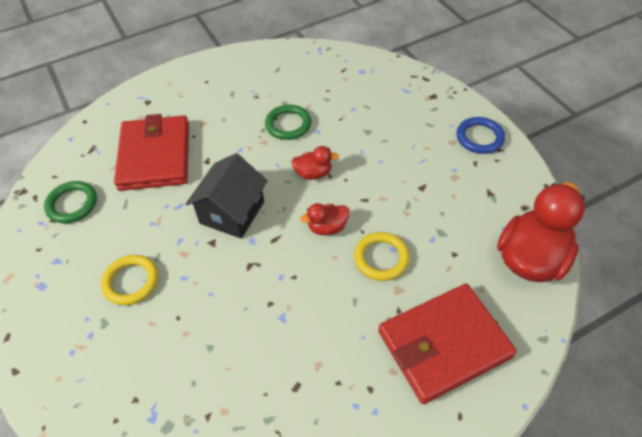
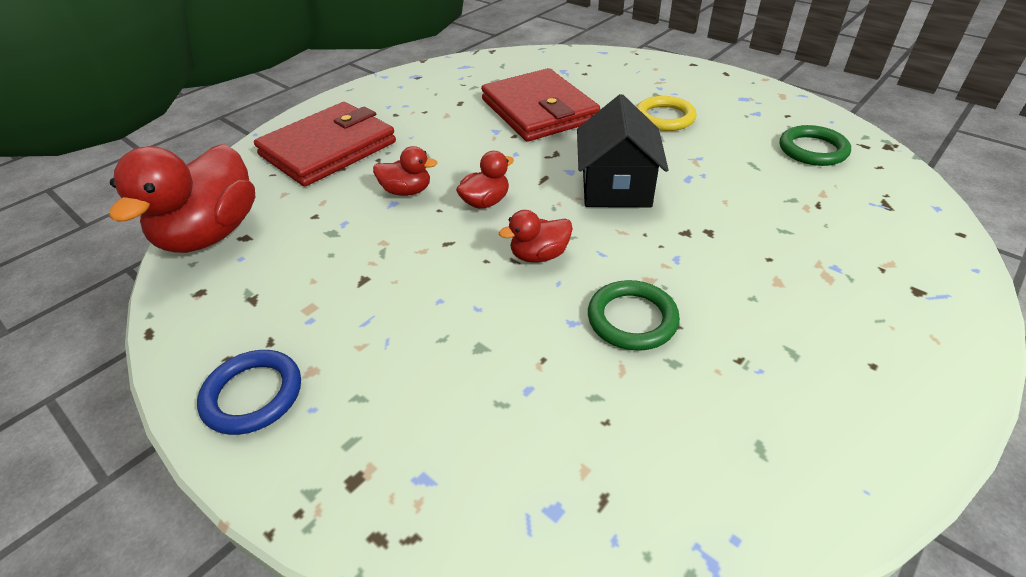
camera: 160 degrees right, 10 degrees down
(155, 156) = (788, 218): red wallet -> red wallet (539, 110)
(381, 258) = (407, 191): yellow ring -> red duck

